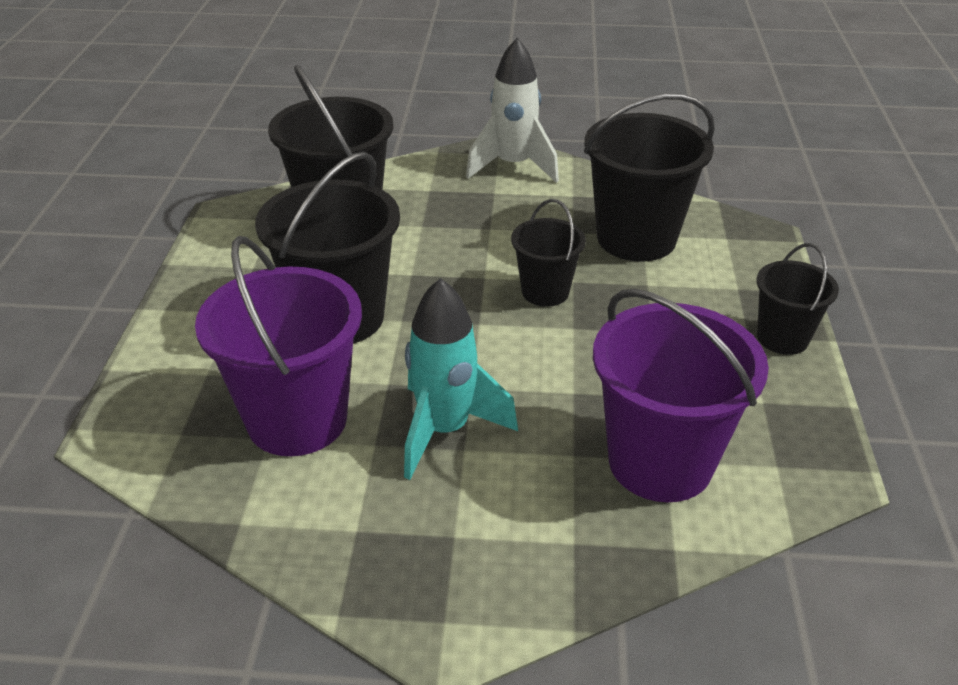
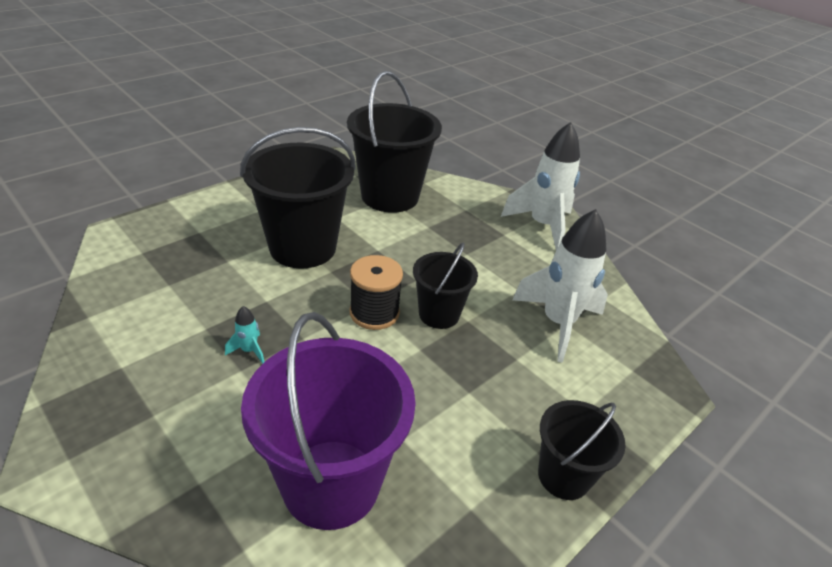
camera: 40 degrees right, 0 degrees up
(297, 420) = (195, 285): purple bucket -> none
(445, 430) = (249, 350): turquoise rocket -> turquoise rocket, size x0.40
(495, 326) = (374, 313): none -> black spool
(636, 238) = (558, 323): black bucket -> white rocket

